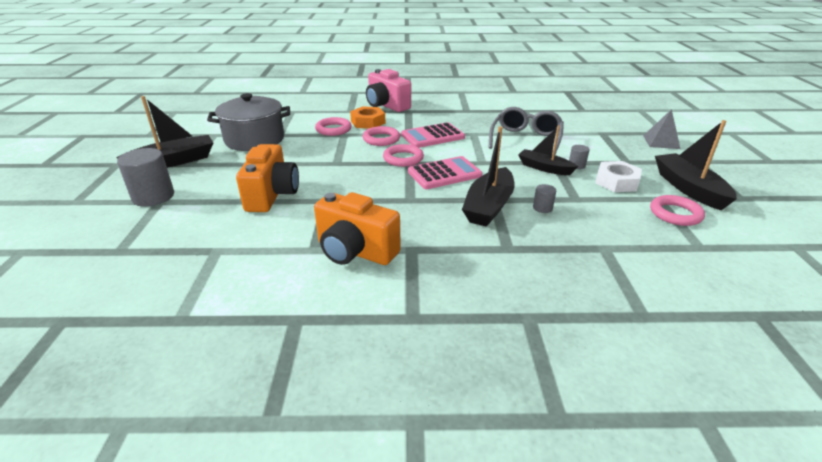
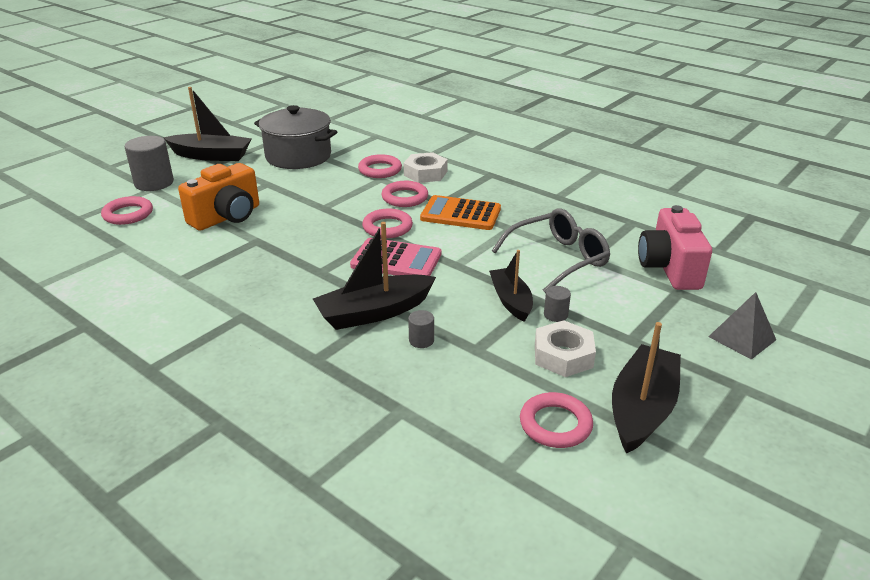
camera: 40 degrees right, 0 degrees up
(172, 227) = (128, 214): none -> pink ring
(355, 251) = (201, 296): orange camera -> none
(368, 122) = (425, 173): orange nut -> white nut
(386, 105) = (478, 159): pink camera -> pink camera (669, 268)
(432, 136) = (460, 214): pink calculator -> orange calculator

